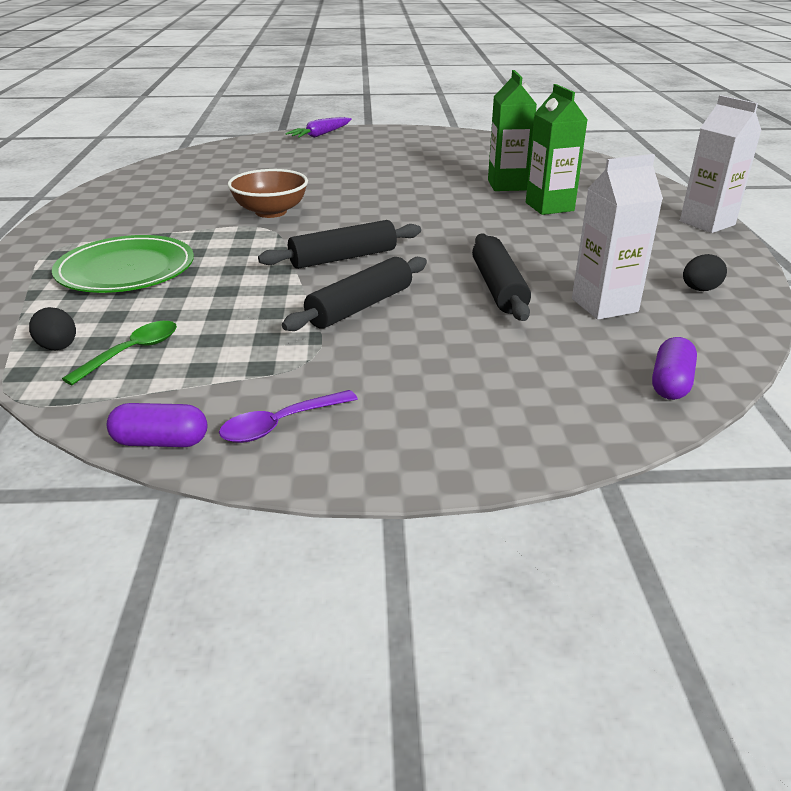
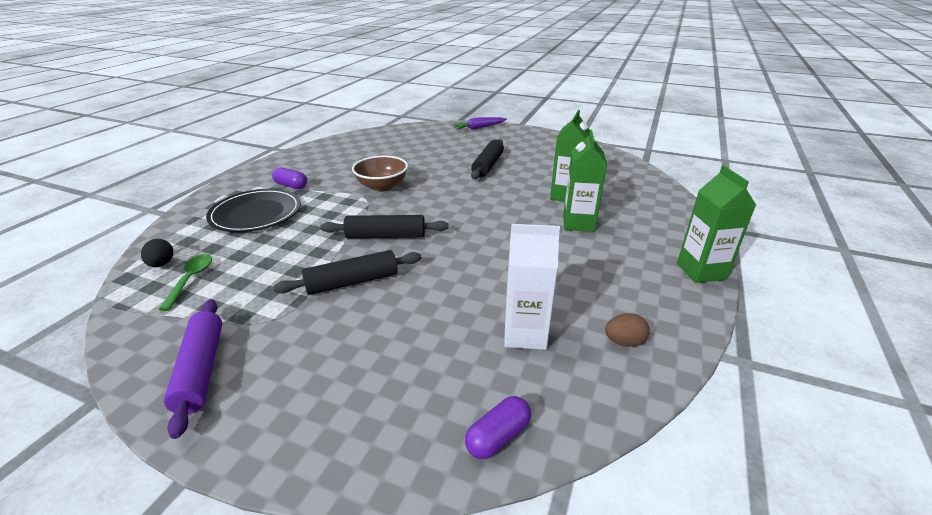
camera: 25 degrees right, 0 degrees up
(126, 270) = (256, 213): green plate -> black plate
(132, 352) = (191, 280): green spoon -> green spoon turned 60 degrees counterclockwise
(161, 442) = (128, 358): purple capsule -> purple capsule (291, 186)
(281, 424) = (201, 370): purple spoon -> purple rolling pin
(498, 288) = (461, 292): black rolling pin -> black rolling pin (488, 165)
(699, 289) = (624, 342): black egg -> brown egg
(707, 223) = (701, 271): white carton -> green carton

